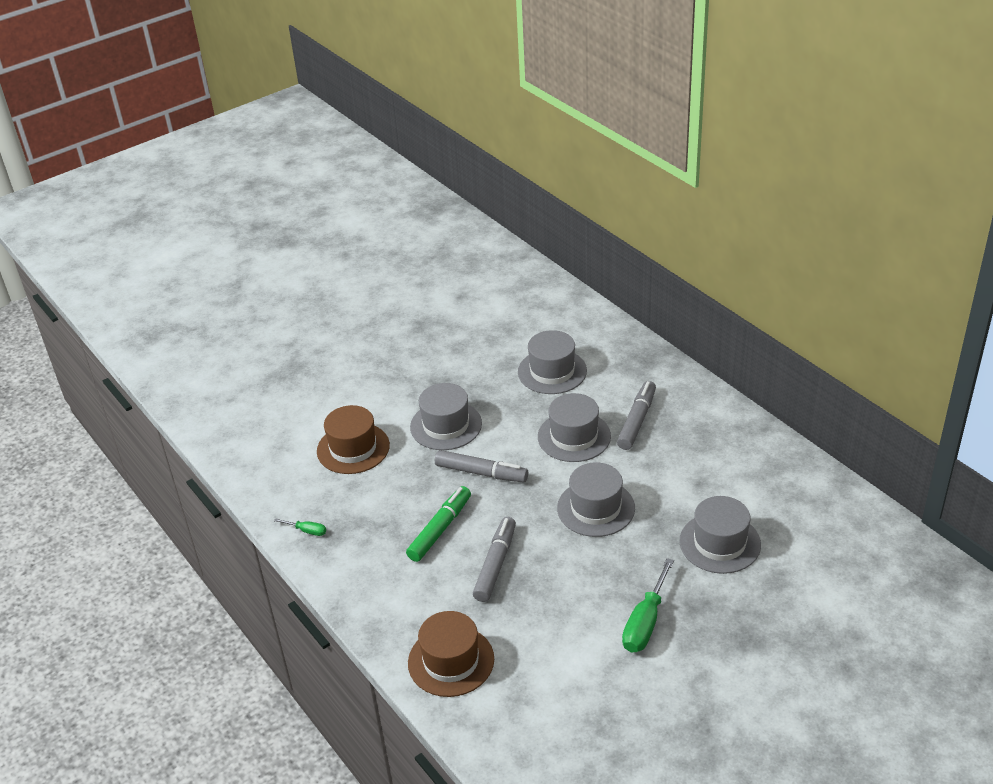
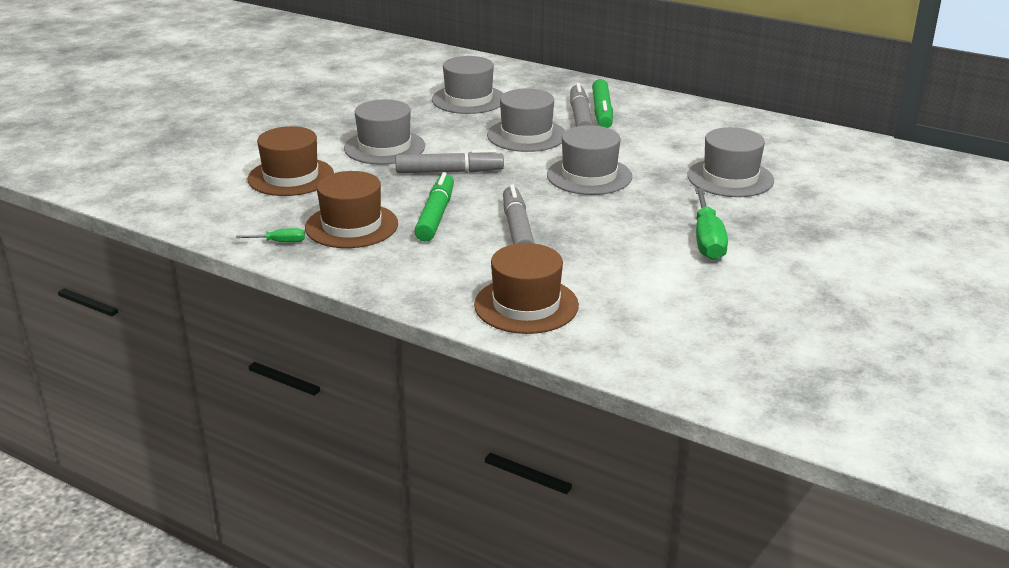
camera: 25 degrees left, 10 degrees down
(369, 525) = (351, 226): none -> brown hat
(661, 417) = (602, 112): none -> green marker

